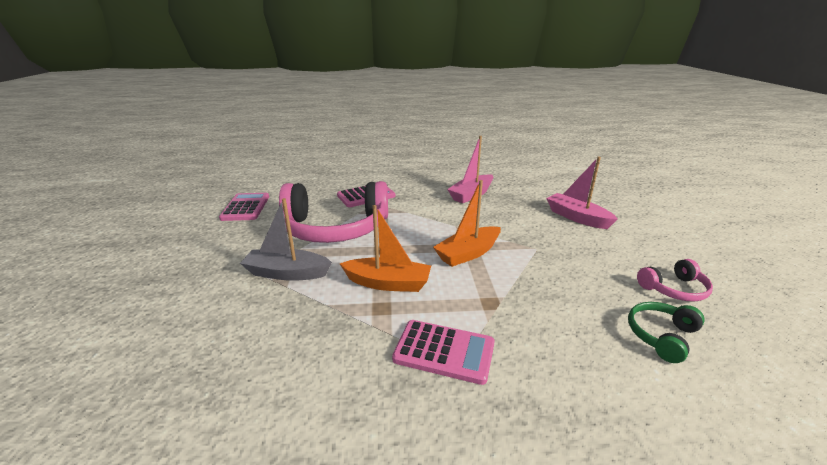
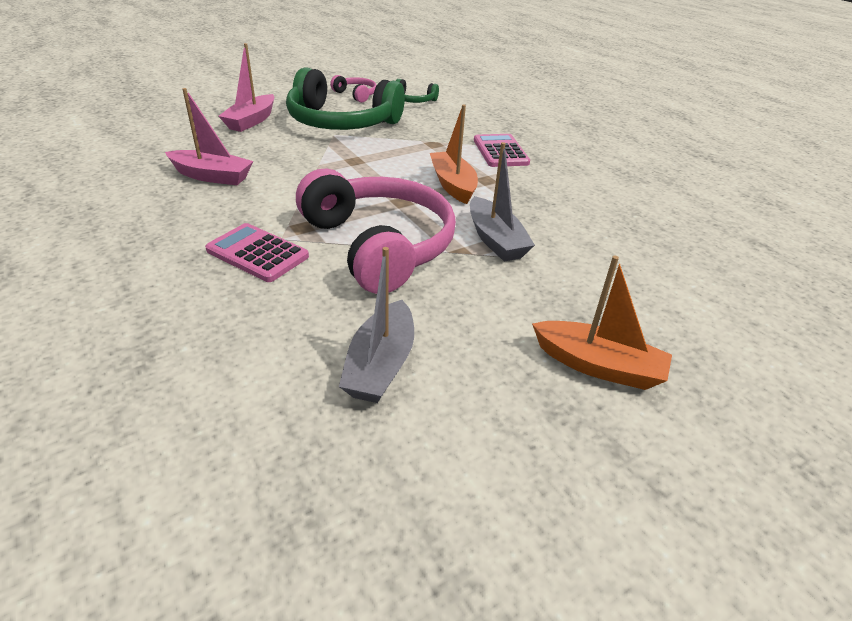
camera: 120 degrees left, 10 degrees up
(246, 207) = (380, 365): pink calculator -> grey boat
(468, 253) = (369, 160): orange boat -> orange boat (598, 366)
(569, 259) = (341, 122): none -> green headphones

